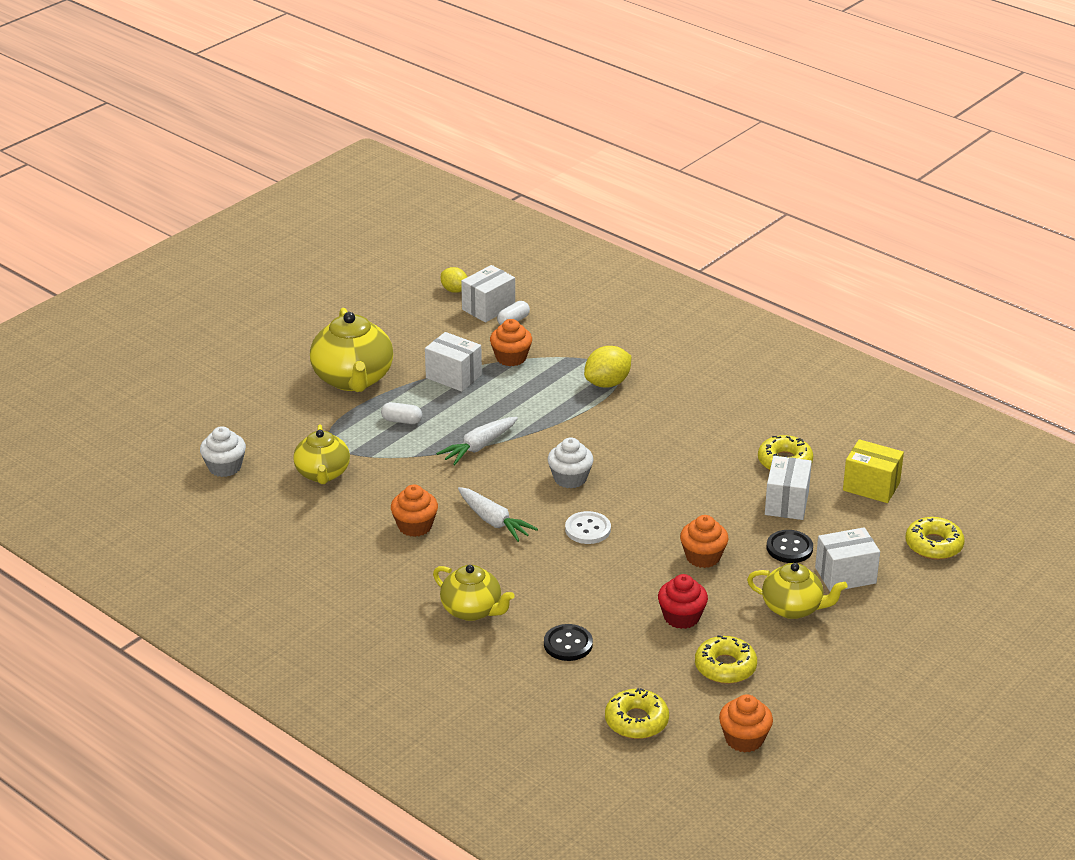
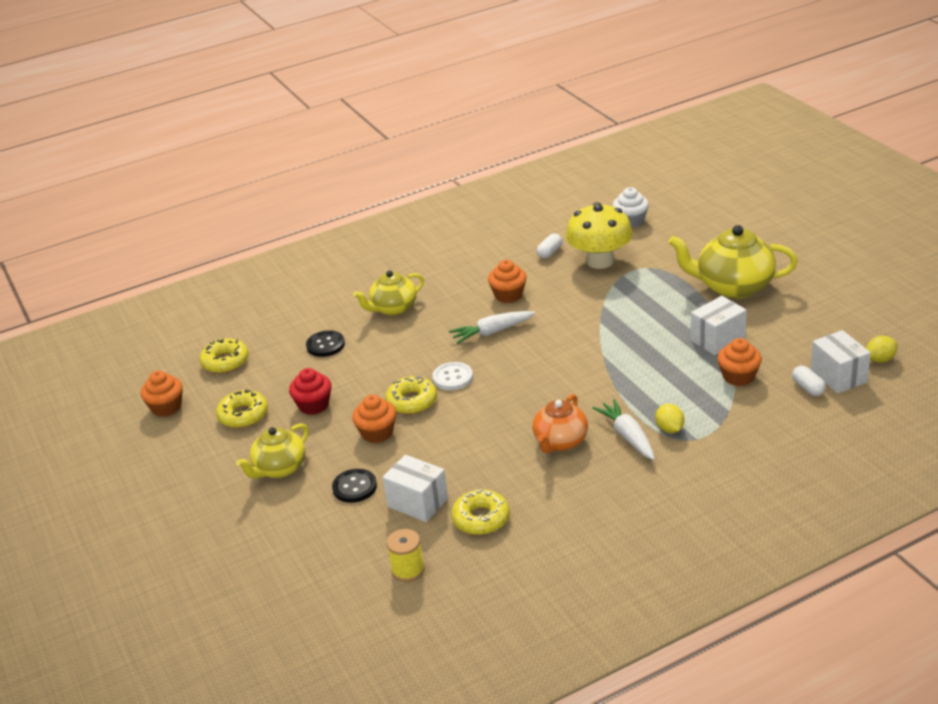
camera: 115 degrees right, 0 degrees up
(322, 474) = (600, 261): yellow teapot -> yellow mushroom
(402, 421) = (657, 304): white capsule -> white capsule (550, 252)
(478, 447) = (599, 338): white carrot -> white carrot (627, 436)
(570, 478) = (528, 380): white cupcake -> none
(607, 383) = (670, 429): yellow lemon -> yellow lemon, size x0.65
(656, 439) = (560, 442): none -> orange teapot
(845, 575) = (296, 512): white box -> none
(871, 486) = (408, 570): yellow box -> yellow spool
(933, 545) = (295, 586): yellow donut -> yellow donut (412, 401)

